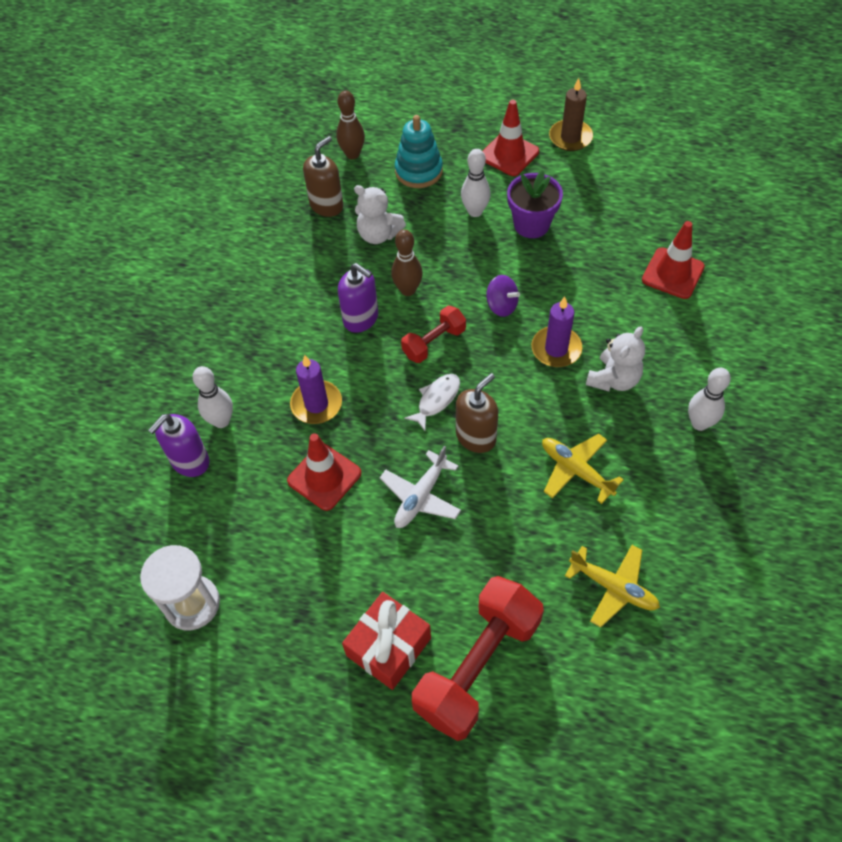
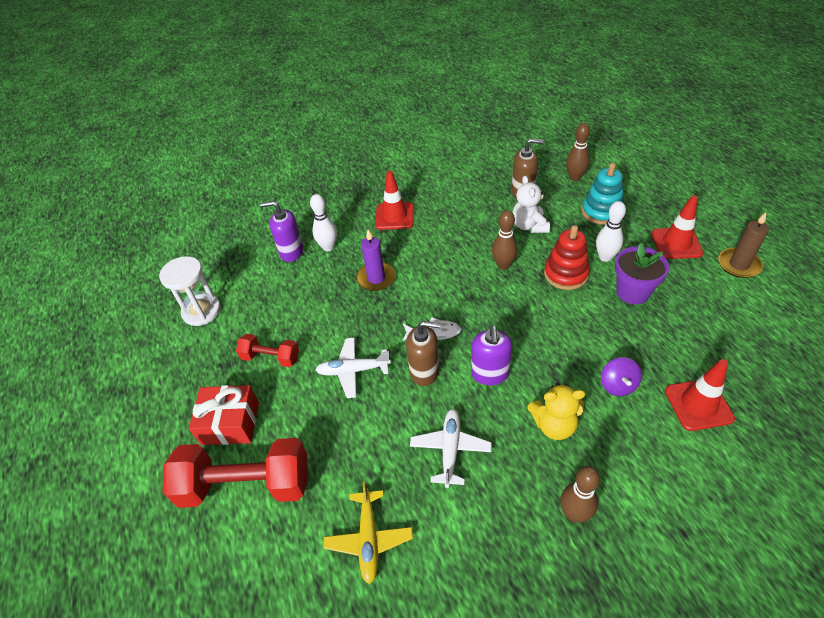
camera: 55 degrees right, 10 degrees down
(324, 477) = (328, 314): red traffic cone -> red traffic cone (394, 216)
(361, 318) = (458, 258): purple soap dispenser -> purple soap dispenser (490, 374)
(434, 342) = (476, 303): red dumbbell -> red dumbbell (271, 357)
(466, 253) = (565, 274): none -> red stacking toy
(501, 306) = (545, 319): purple spinning top -> purple spinning top (617, 385)
(556, 349) = (543, 372): purple candle -> none
(575, 470) = (450, 449): yellow plane -> white plane
(613, 379) = (554, 425): white teddy bear -> yellow teddy bear
(699, 423) = (574, 513): white bowling pin -> brown bowling pin

